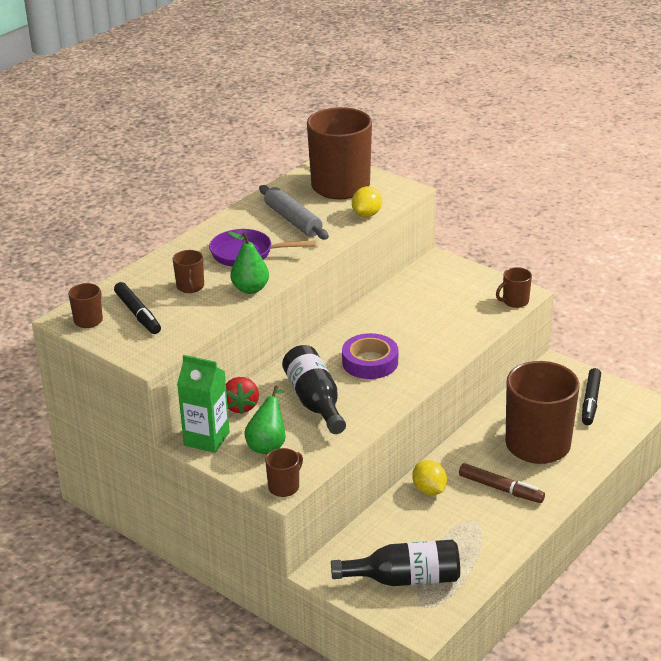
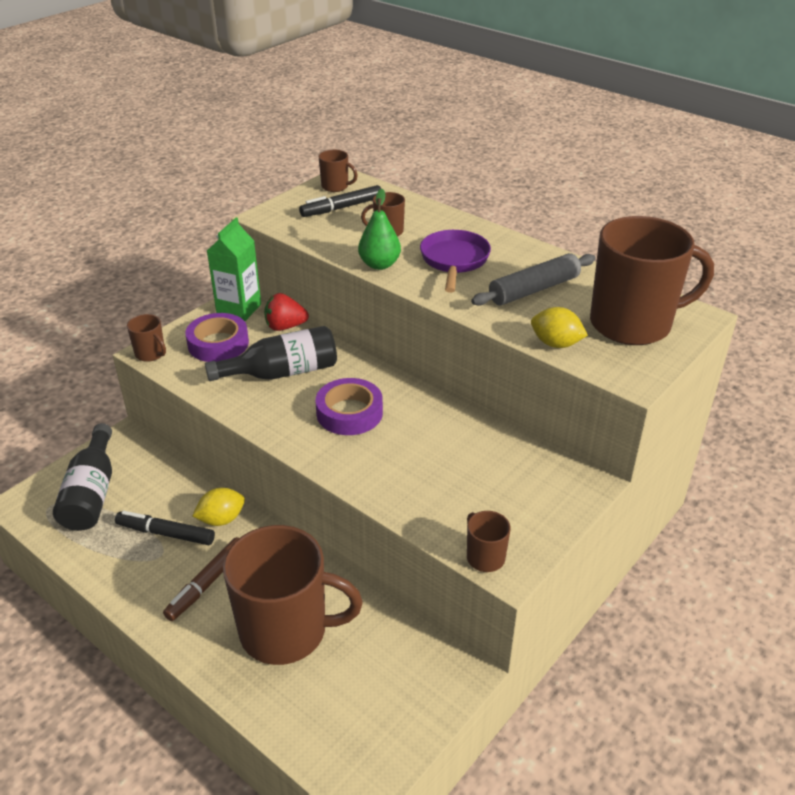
camera: 90 degrees right, 5 degrees up
(268, 445) = (218, 344): green pear -> purple tape
(590, 401) = (371, 708): black marker -> black marker (166, 533)

